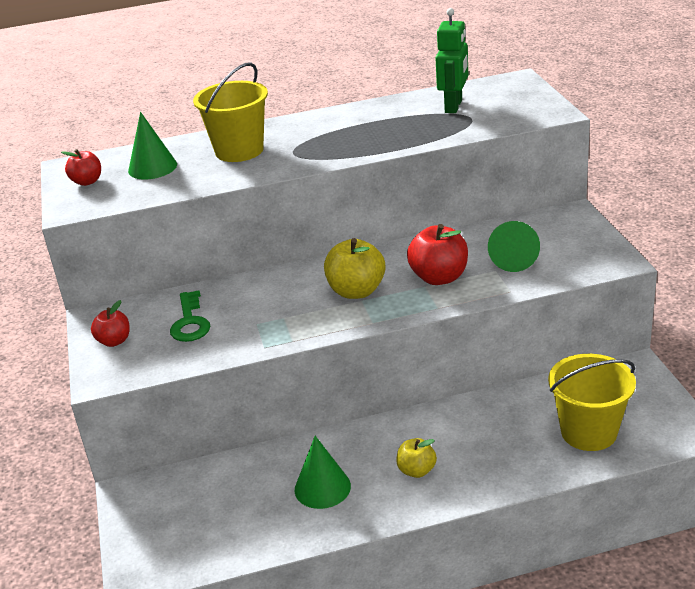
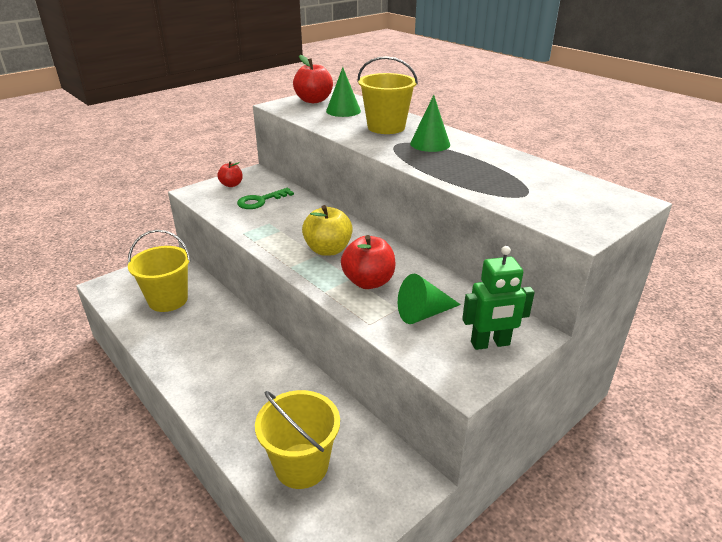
camera: 60 degrees right, 0 degrees up
(87, 181) = (313, 100): red apple -> red apple, size x1.66
(234, 504) = (168, 300): none -> yellow bucket
(322, 487) = (191, 331): green cone -> green cone (430, 144)
(416, 470) = (220, 371): yellow apple -> none
(454, 106) = (539, 183): green robot -> green robot (490, 344)

